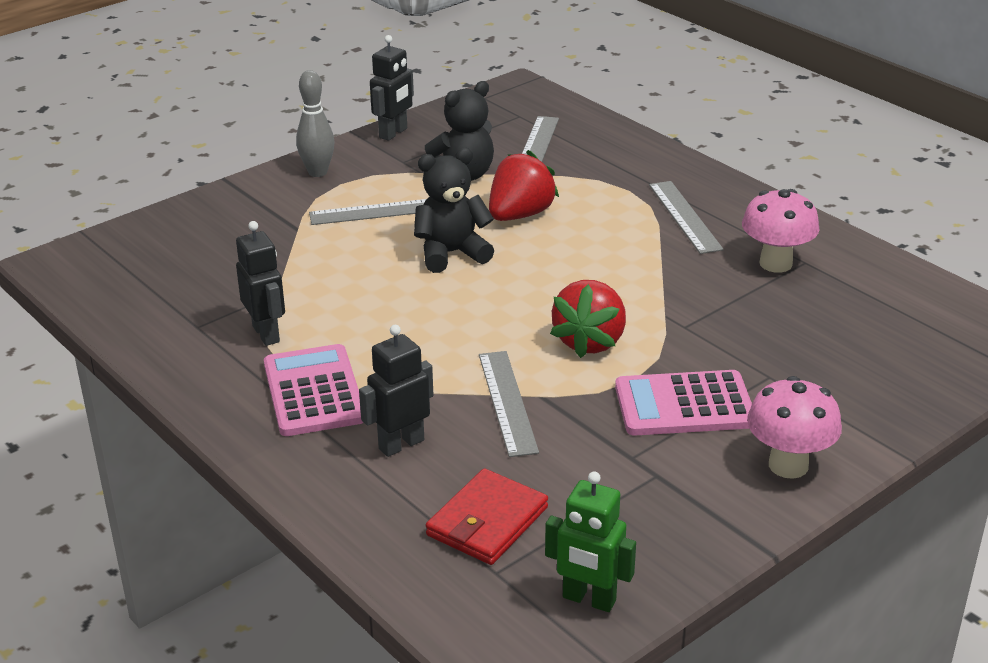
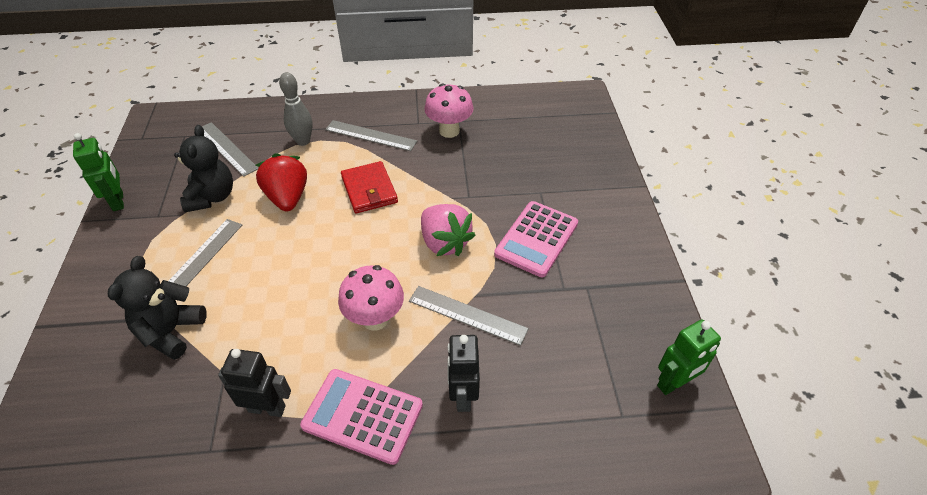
camera: 55 degrees left, 15 degrees up
(317, 172) = (108, 267): grey bowling pin -> grey bowling pin (303, 141)
(393, 133) = (118, 201): black robot -> green robot
(451, 253) = (289, 252): black teddy bear -> black teddy bear (171, 331)
(487, 522) = (573, 393): red wallet -> red wallet (369, 190)
(590, 341) = (444, 242): red strawberry -> pink strawberry
(788, 465) = (617, 230): pink mushroom -> pink mushroom (375, 319)

